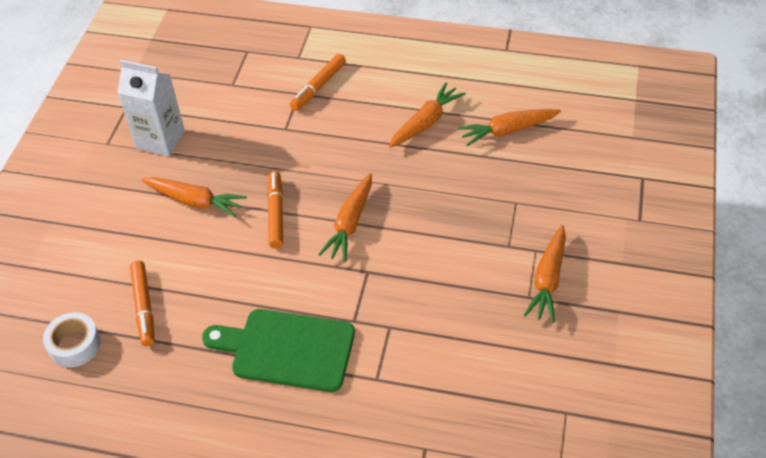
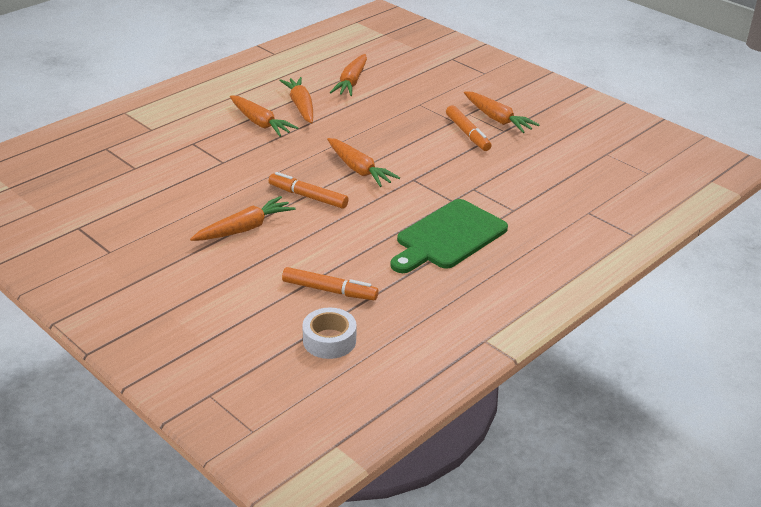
camera: 60 degrees left, 15 degrees down
(160, 140) = (147, 222): white carton -> none
(318, 87) = (199, 132): orange marker -> orange marker (468, 133)
(370, 114) = (260, 123): none -> orange carrot

